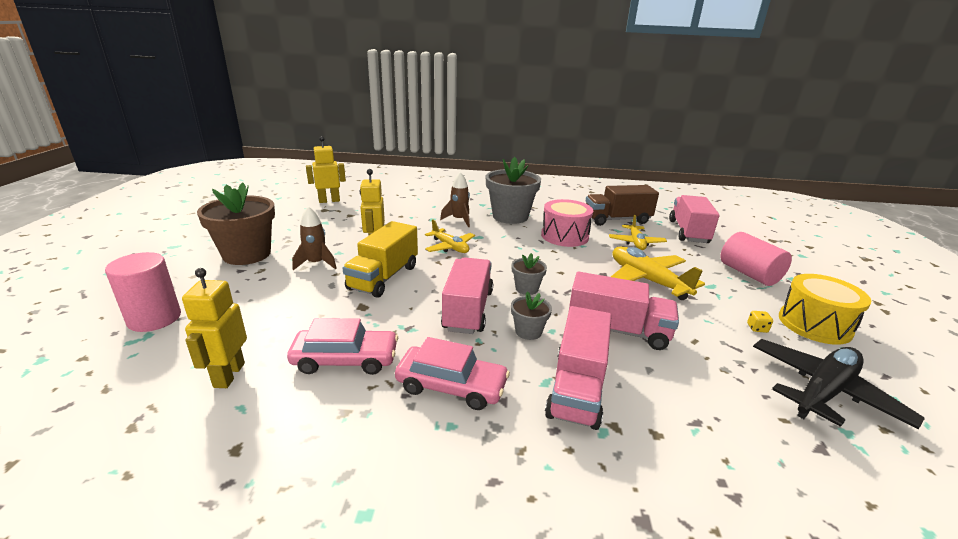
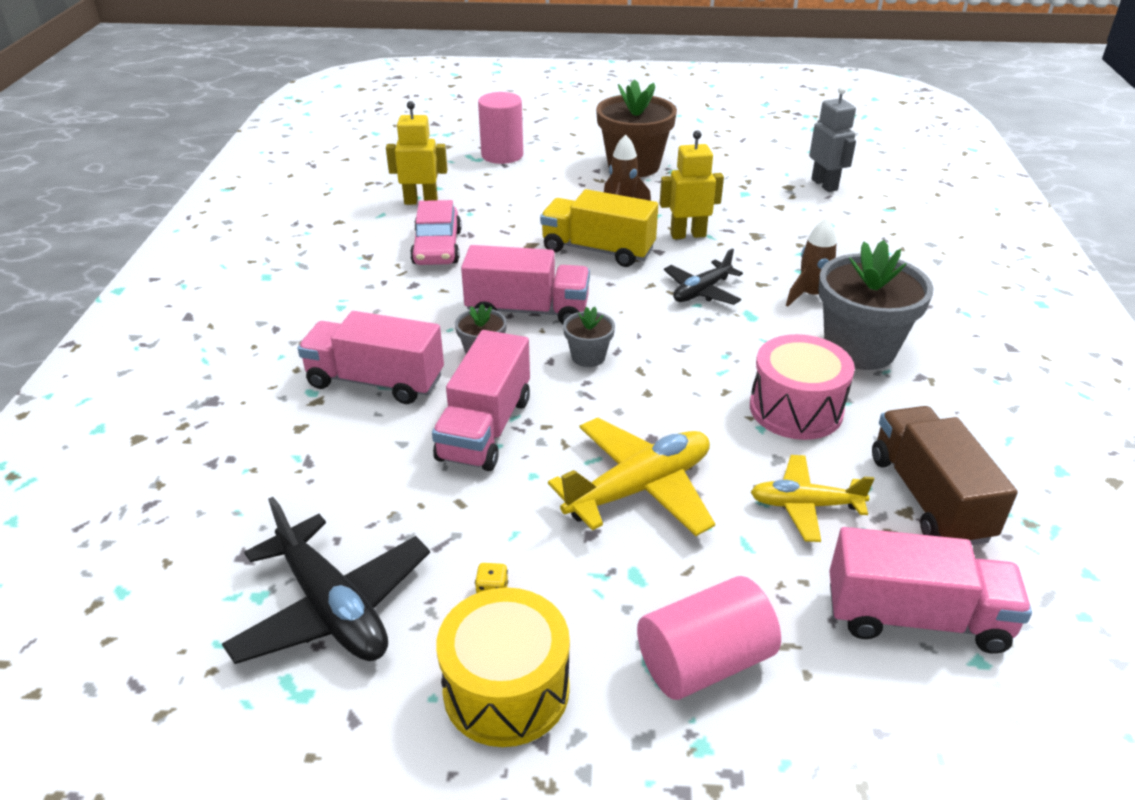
camera: 90 degrees right, 10 degrees up
(329, 201) = (824, 185): yellow robot -> grey robot
(450, 247) = (701, 291): yellow plane -> black plane
(451, 386) = (391, 305): pink car -> none

